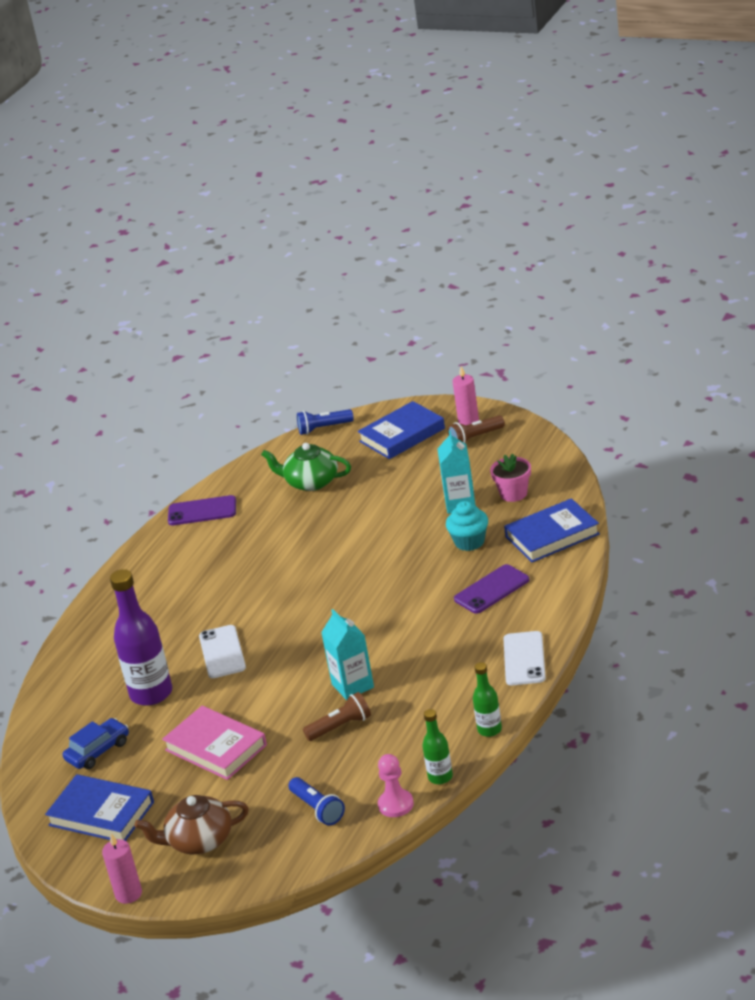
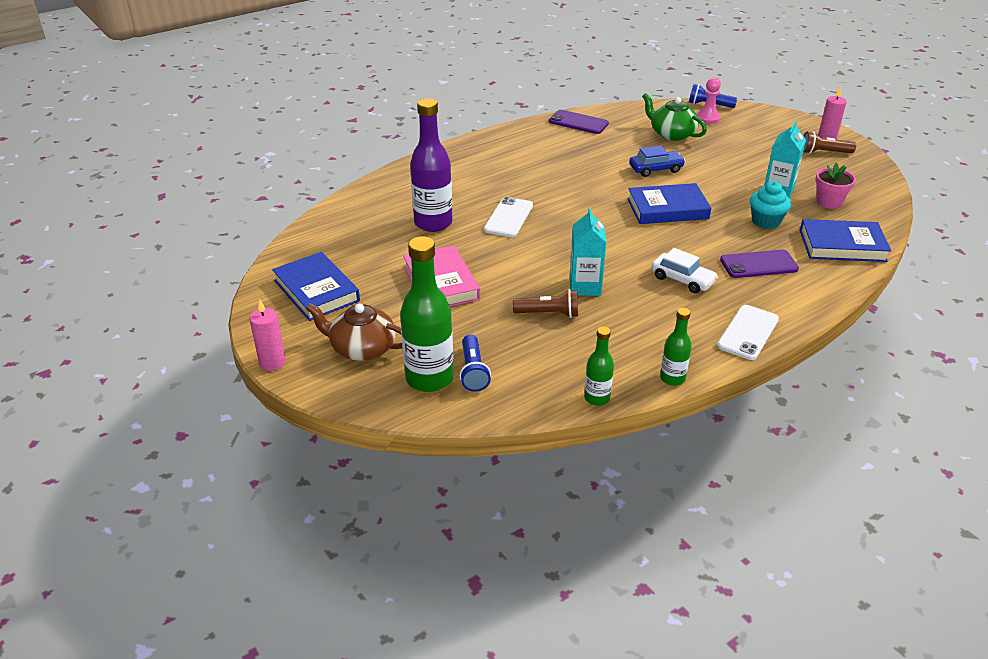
camera: 25 degrees right, 5 degrees up
(98, 751) = (359, 245): blue car -> blue car (655, 169)
(284, 834) = (429, 378): none -> green bottle
(396, 804) = (539, 402): pink pawn -> pink pawn (708, 118)
(402, 435) = (765, 130): blue book -> blue book (667, 209)
(435, 636) = (682, 279): none -> white car

